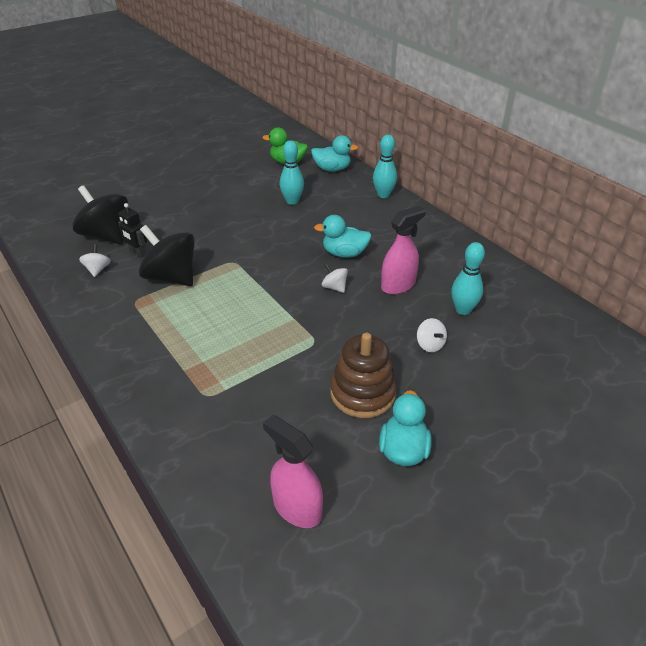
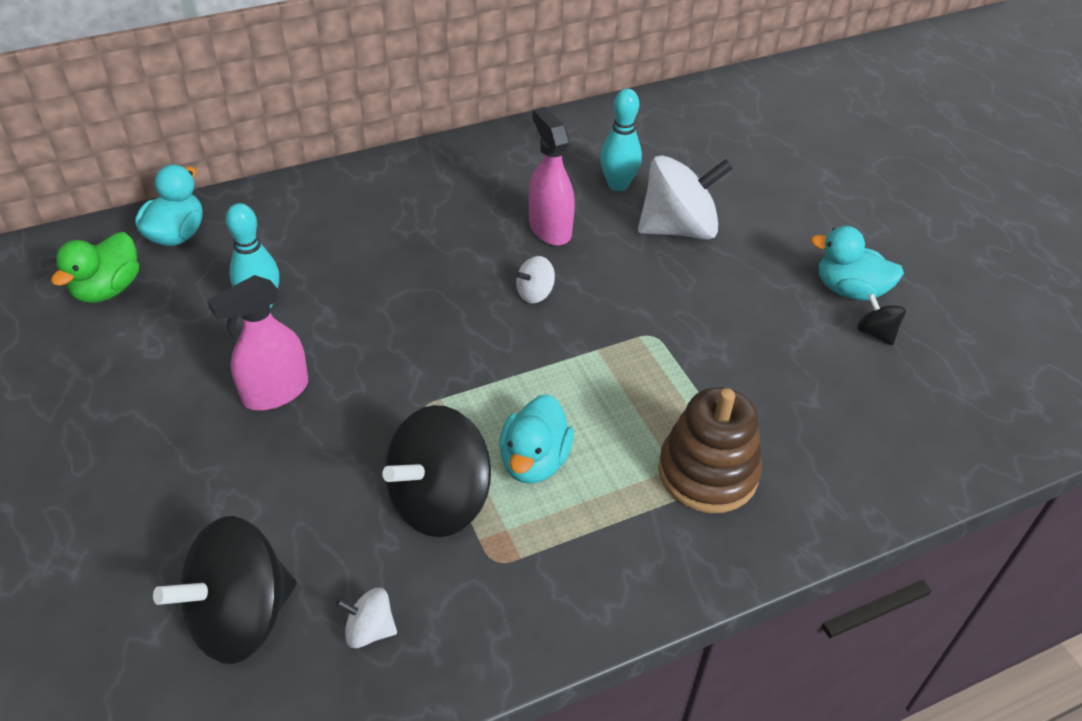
camera: 80 degrees left, 5 degrees up
(138, 253) = (337, 556): black robot -> none
(297, 508) = (934, 394): pink spray bottle -> pink spray bottle (275, 392)
(344, 253) = (452, 267): turquoise duck -> turquoise duck (534, 461)
(357, 468) = (876, 333): none -> black spinning top
(362, 393) = (757, 305): brown stacking toy -> brown stacking toy (708, 472)
(383, 195) = (302, 192): turquoise bowling pin -> none
(430, 345) = (678, 228): white spinning top -> white spinning top, size x2.20

